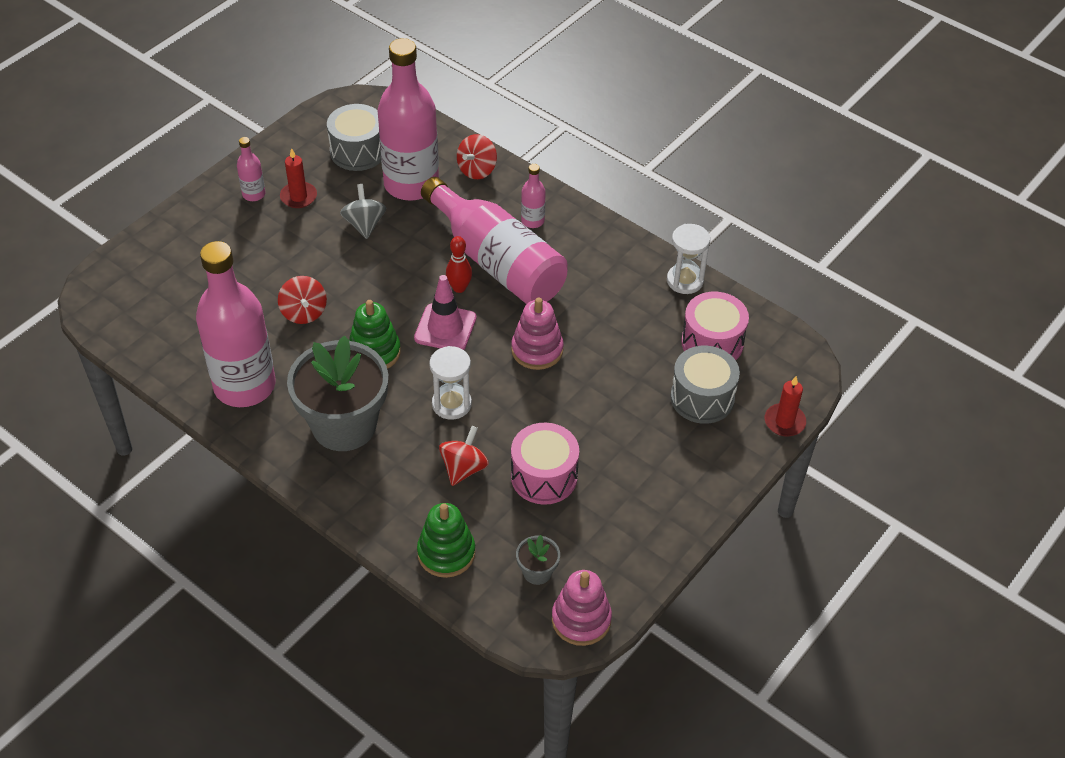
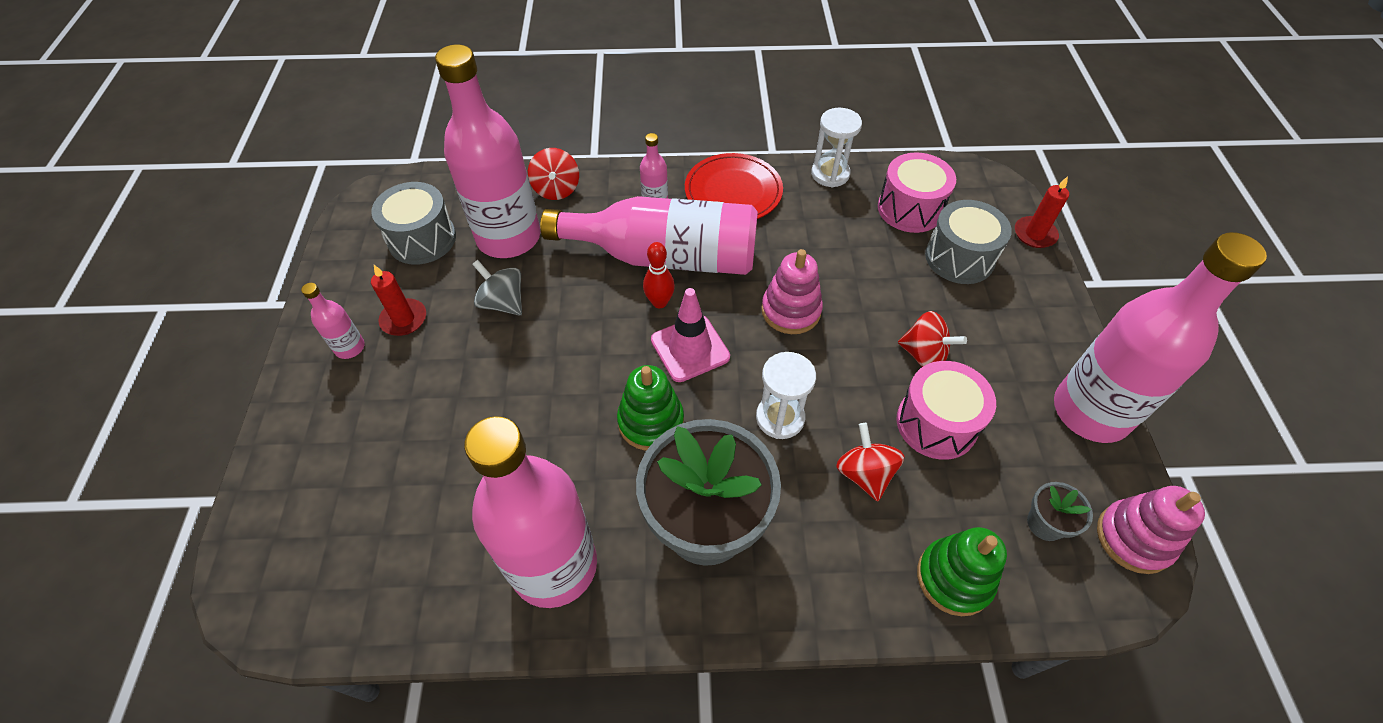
camera: 40 degrees left, 5 degrees up
(304, 312) = (534, 433): red spinning top -> red spinning top (924, 355)
(596, 248) = (733, 191): none -> red plate
(656, 544) = (1090, 412): none -> pink bottle

